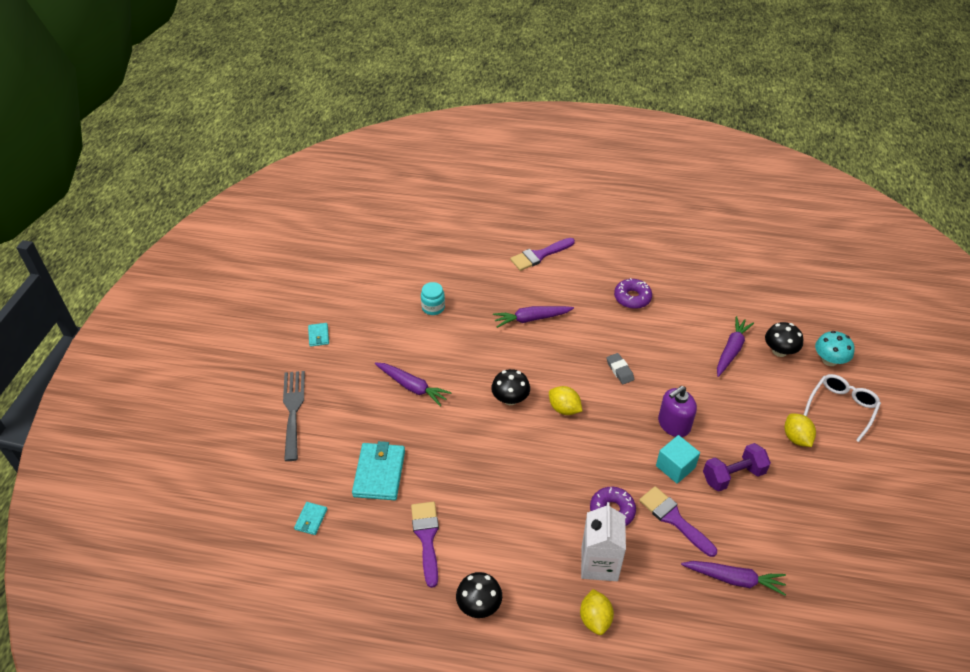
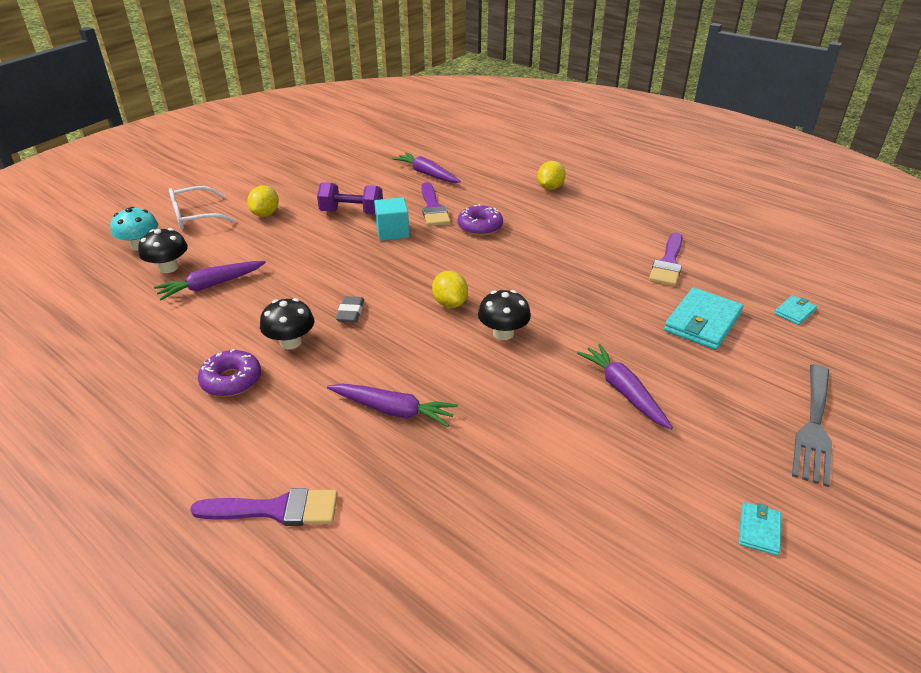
camera: 150 degrees left, 10 degrees down
(433, 307) = (529, 494): turquoise jar -> none
(479, 605) = (639, 217): black mushroom -> black mushroom (290, 342)
(599, 563) = (520, 207): white carton -> none
(673, 424) = (355, 255): purple soap dispenser -> none

